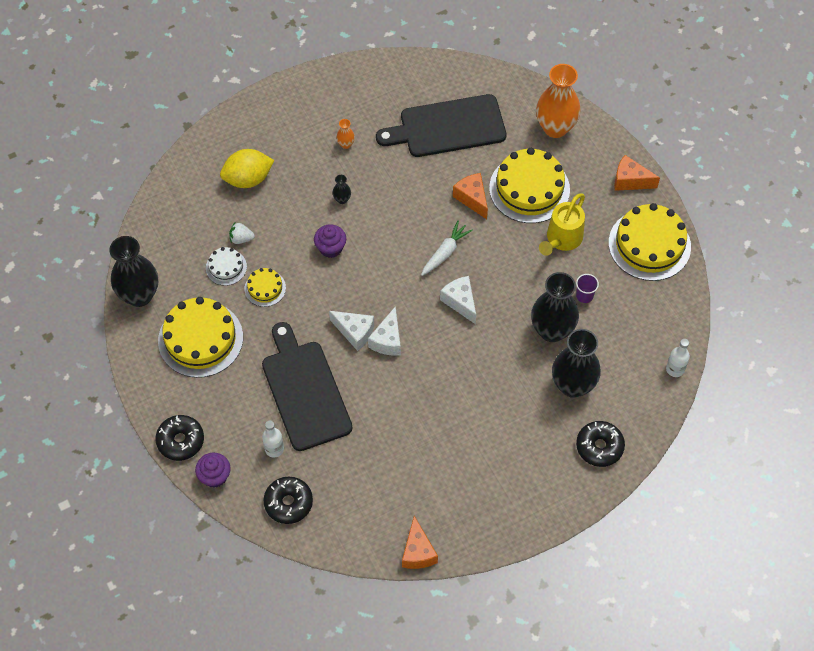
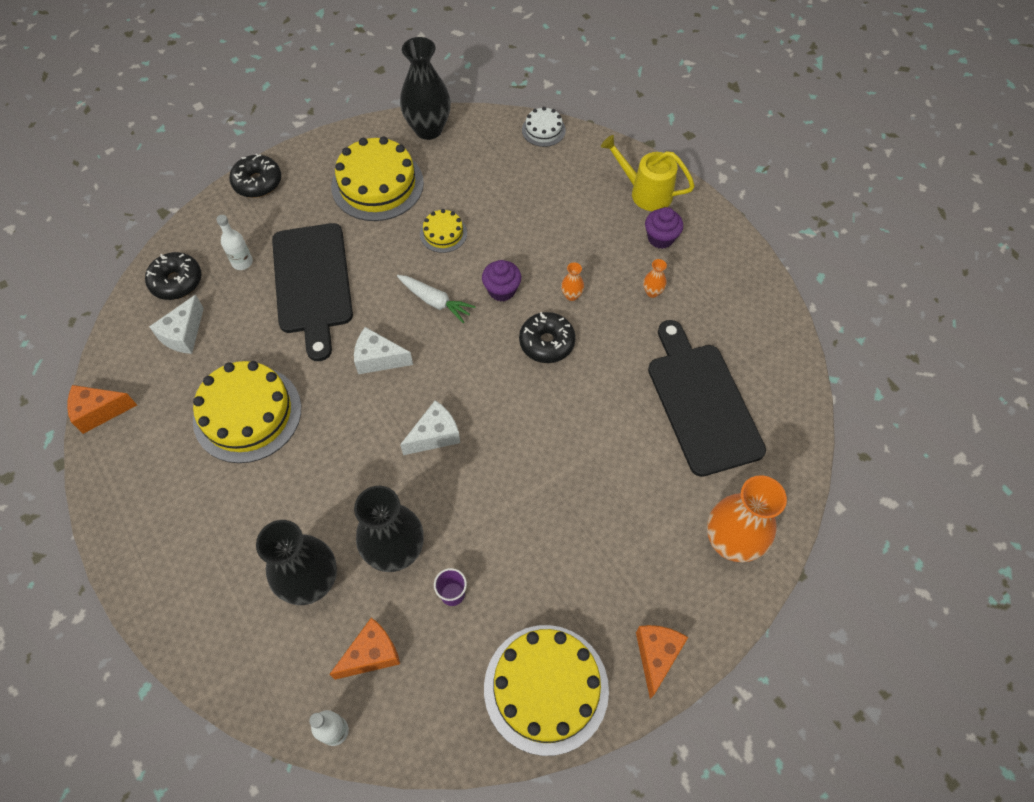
camera: 85 degrees right, 0 degrees up
(215, 476) = (214, 215): purple cupcake -> purple cupcake (660, 238)
(226, 267) = (468, 196): white cake -> white cake (543, 130)
(241, 239) = (506, 205): white strawberry -> none
(248, 179) = (586, 203): yellow lemon -> none
(305, 391) = (312, 283): black cutting board -> black cutting board turned 105 degrees clockwise
(342, 199) = (571, 295): black vase -> orange vase
(355, 332) = (388, 324): white cheese -> white cheese (183, 334)
(445, 252) = (507, 413): white carrot -> white carrot (435, 301)
(472, 198) = (593, 440): orange cheese -> orange cheese (372, 654)
(529, 188) = (620, 511): yellow cake -> yellow cake (247, 414)
(561, 240) = (541, 559): yellow watering can -> yellow watering can (645, 192)
(599, 447) = (217, 622): black donut -> black donut (546, 342)

